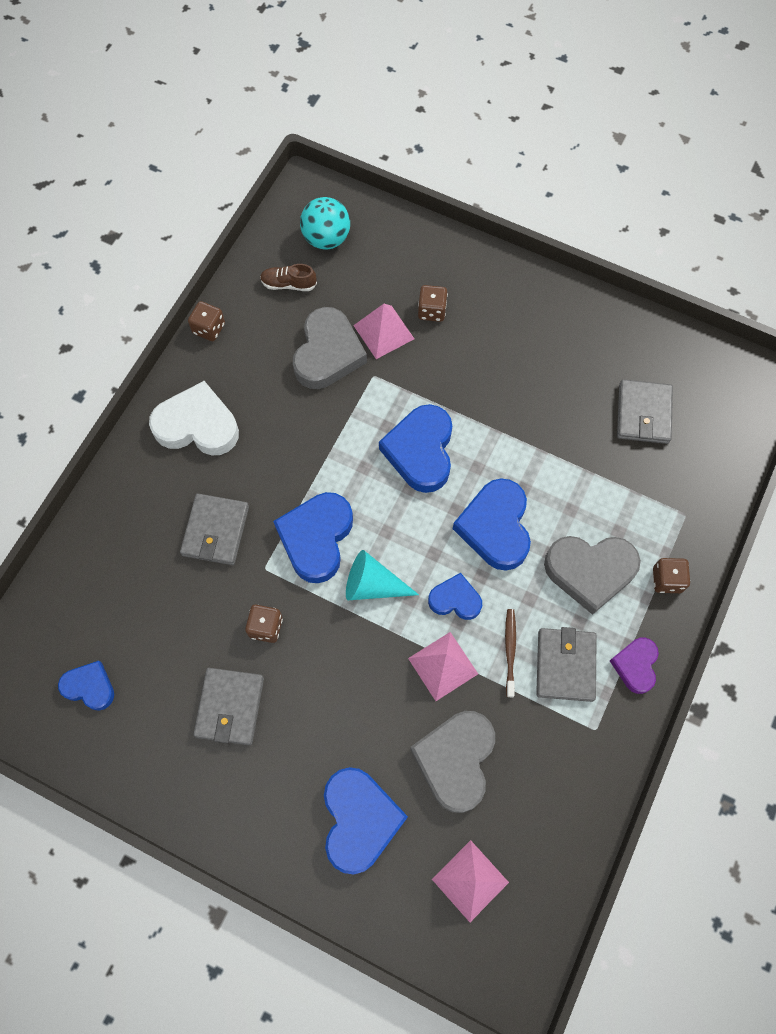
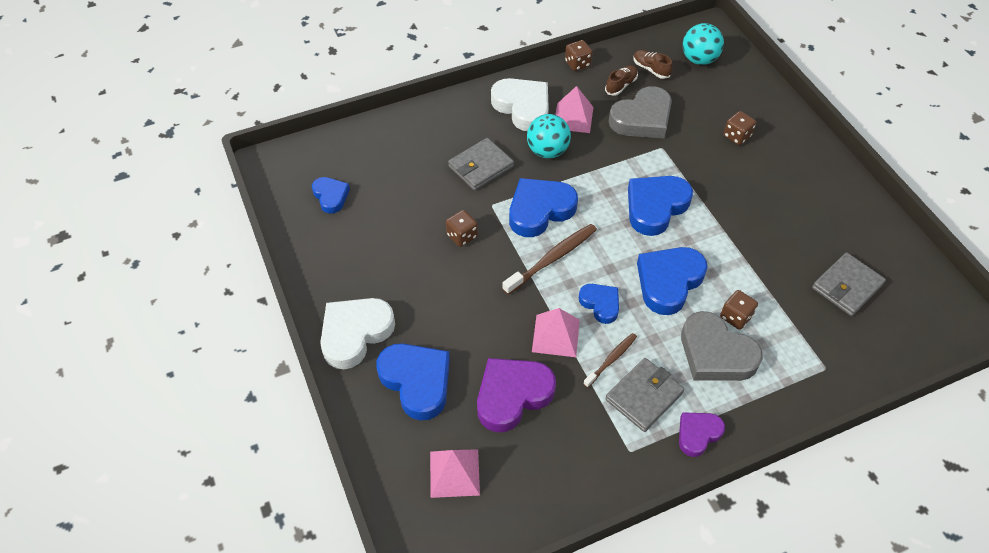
camera: 40 degrees right, 15 degrees down
(230, 707) = (399, 262): grey wallet -> none
(256, 820) = (355, 334): none -> white heart
(267, 462) = (547, 151): none -> turquoise ball
(275, 326) = (621, 85): none -> brown shoe
(359, 820) = (417, 382): blue heart -> blue heart turned 75 degrees counterclockwise
(372, 585) = (552, 259): turquoise cone -> brown toothbrush
(383, 332) = (691, 128): pink pyramid -> pink pyramid (573, 117)
(455, 760) = (512, 395): grey heart -> purple heart
(667, 580) = (772, 399): brown dice -> brown dice (735, 317)

